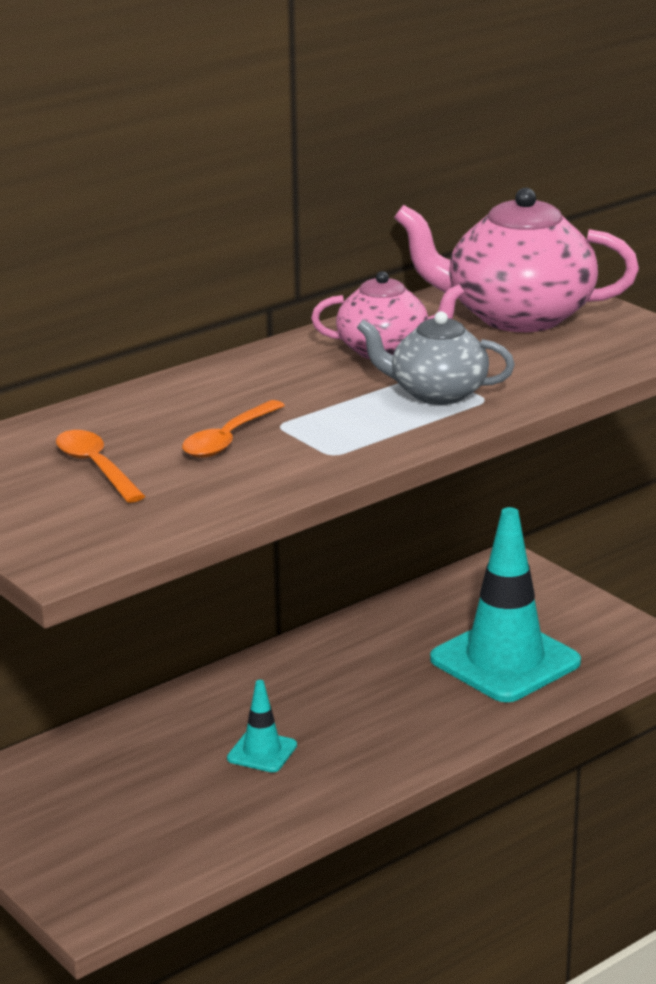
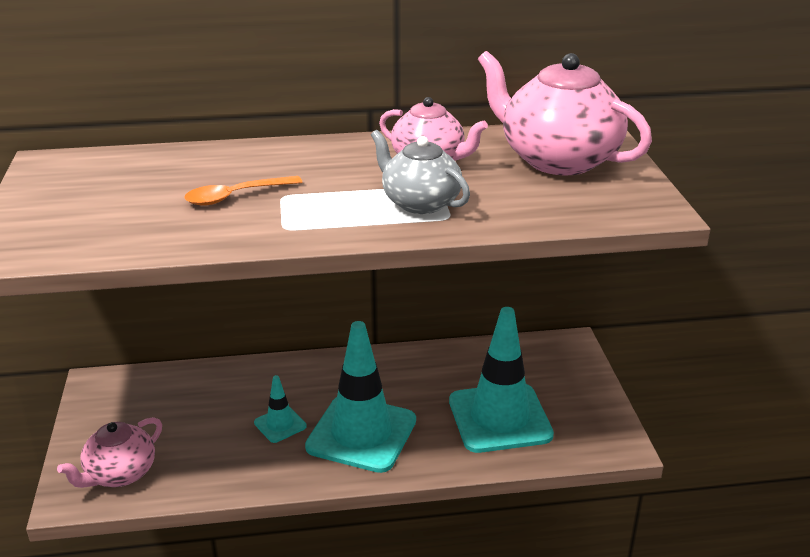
camera: 30 degrees right, 5 degrees up
(96, 467) = (130, 192): orange spoon -> none
(124, 867) = (120, 474): none -> pink teapot
(368, 728) = (361, 434): none -> turquoise traffic cone

